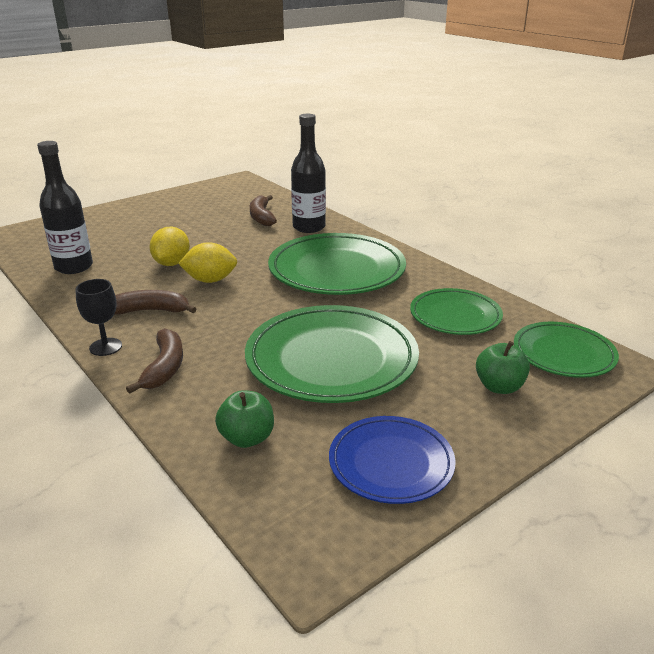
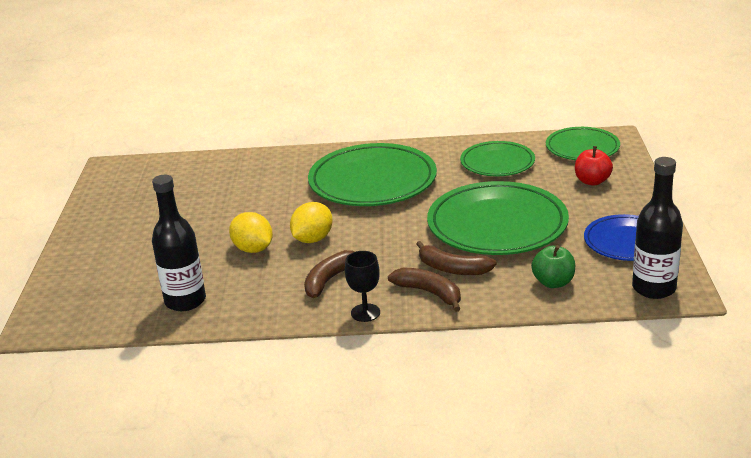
camera: 50 degrees left, 0 degrees up
(261, 217) = (220, 182): brown banana -> brown banana (452, 269)
(309, 227) = (277, 168): black bottle -> black bottle (653, 288)
(499, 387) = (592, 181): green apple -> red apple

